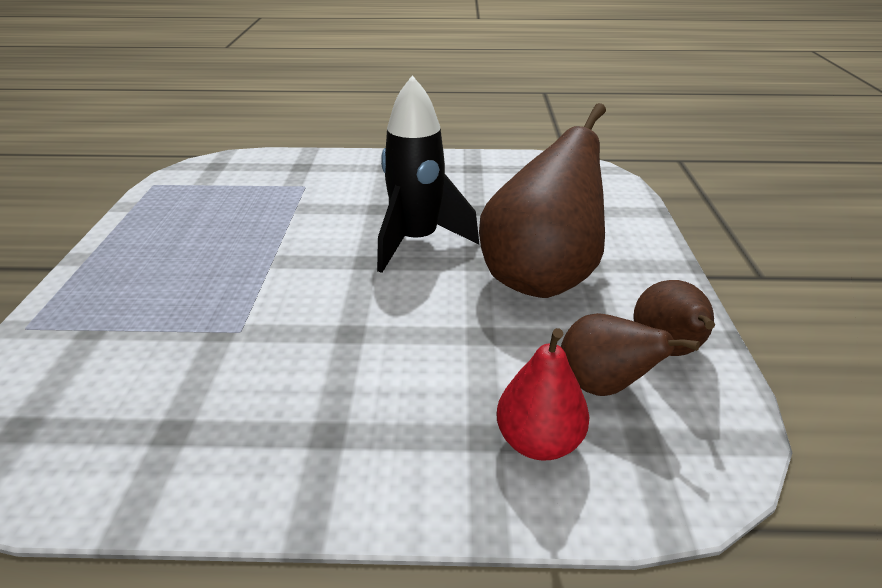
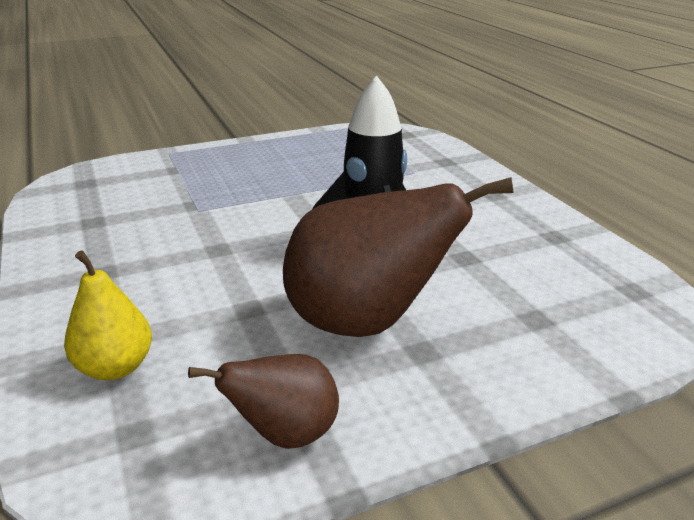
camera: 65 degrees right, 5 degrees down
(538, 442) = (115, 367): red pear -> yellow pear
(602, 386) = (203, 394): brown pear -> none

